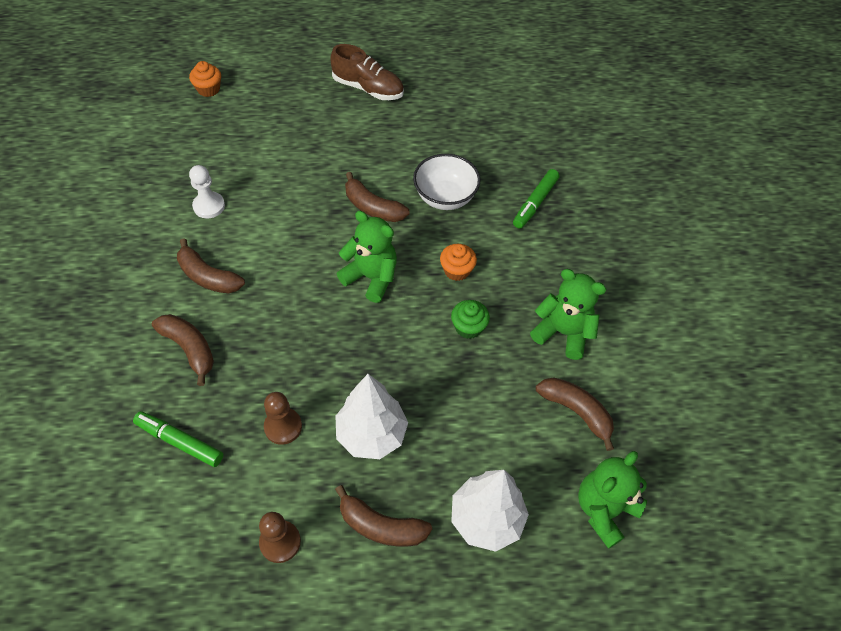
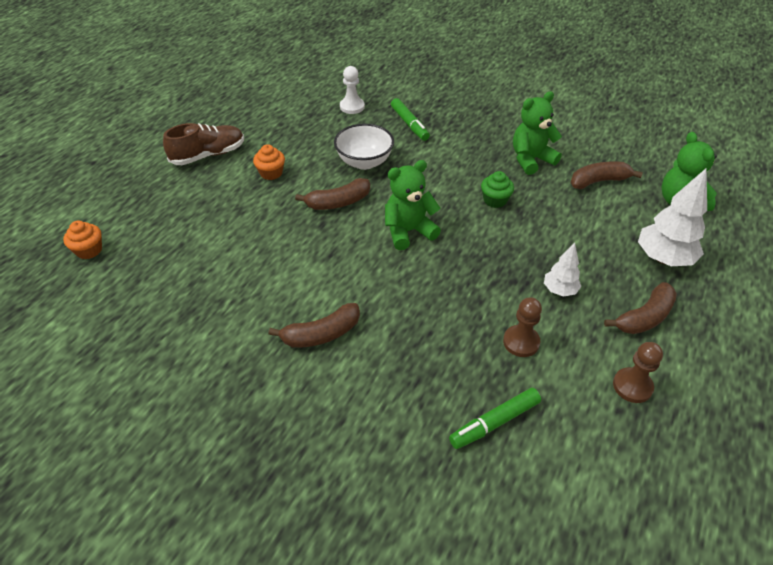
camera: 55 degrees left, 10 degrees down
(189, 349) = (395, 378): brown banana -> none
(209, 206) = (237, 303): white pawn -> white pawn (352, 107)
(371, 434) = (559, 290): white tree -> white tree, size x0.57
(456, 270) = (439, 185): orange cupcake -> orange cupcake (271, 173)

